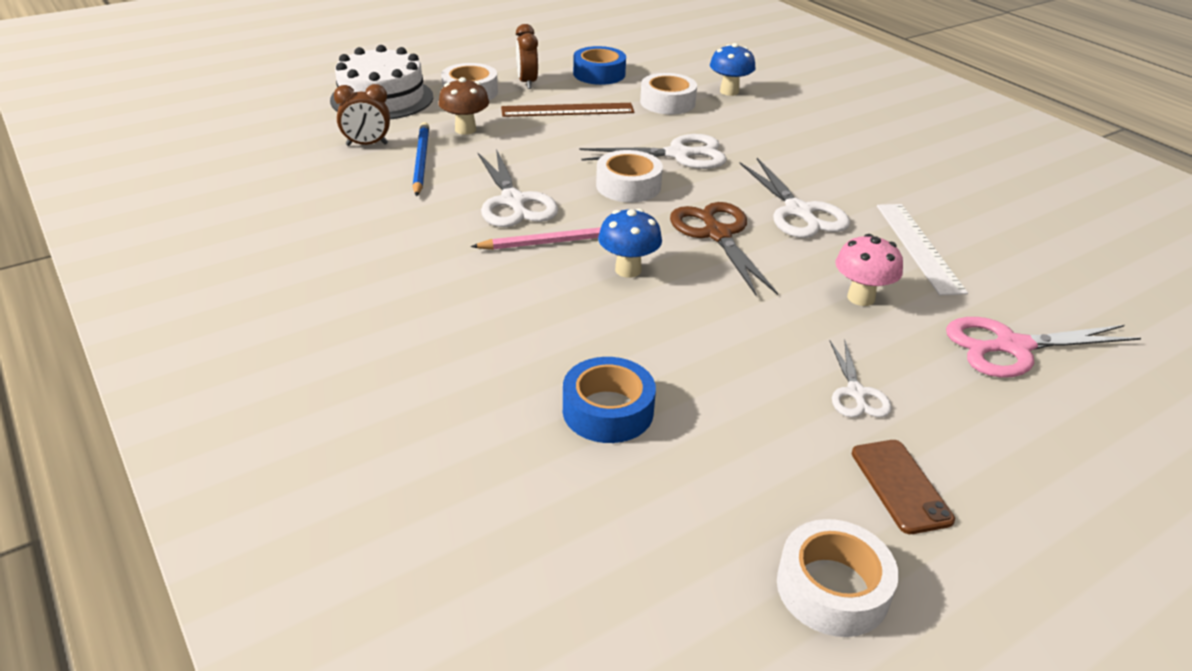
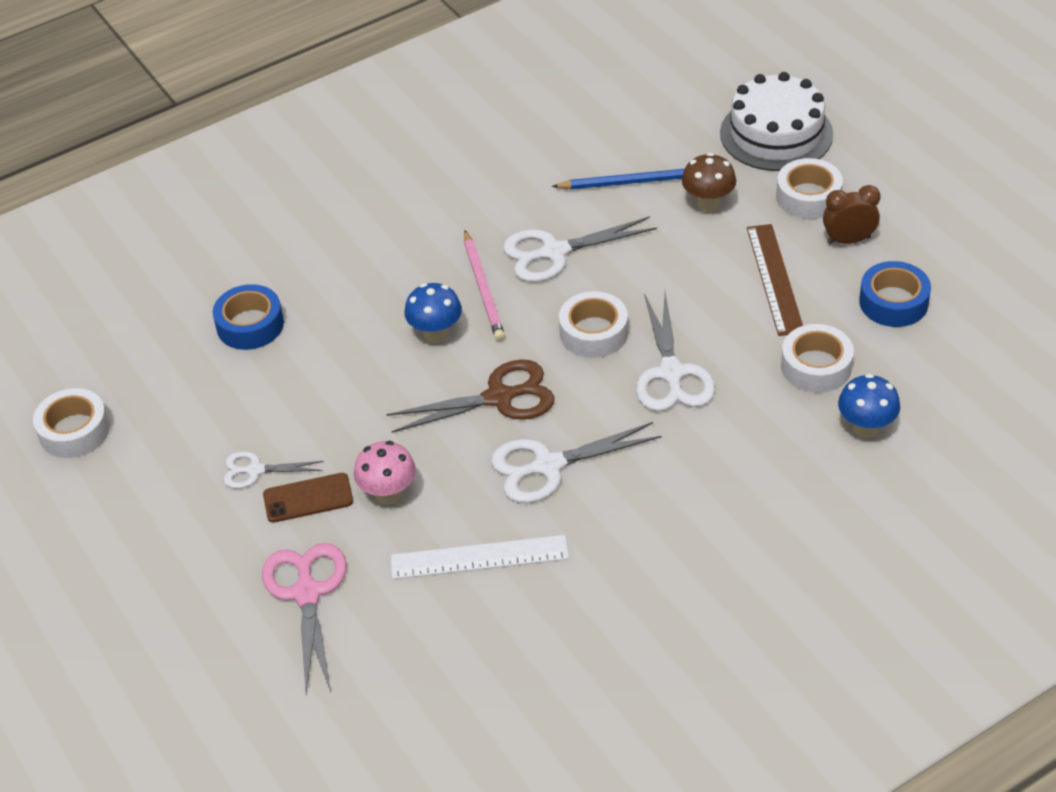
camera: 95 degrees right, 10 degrees up
(367, 145) = (662, 141): brown clock -> none
(900, 486) = (153, 480): brown phone -> brown phone (308, 498)

